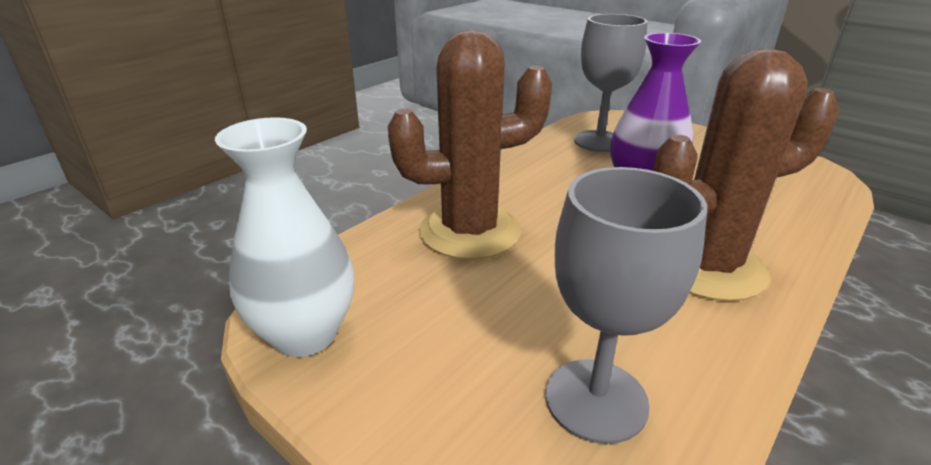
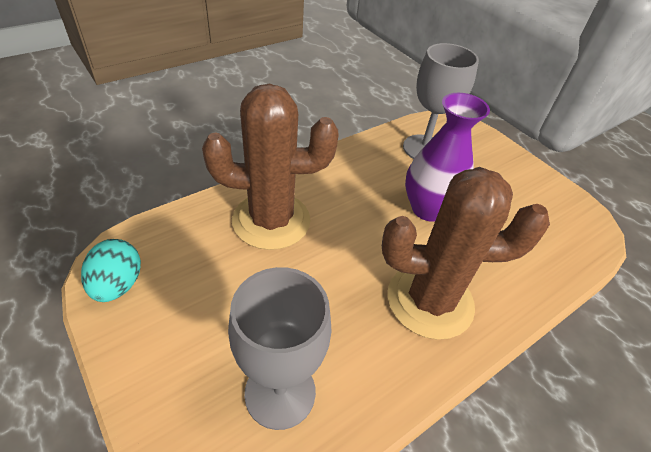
camera: 10 degrees right, 15 degrees up
(305, 334) = (118, 285): white vase -> turquoise egg

